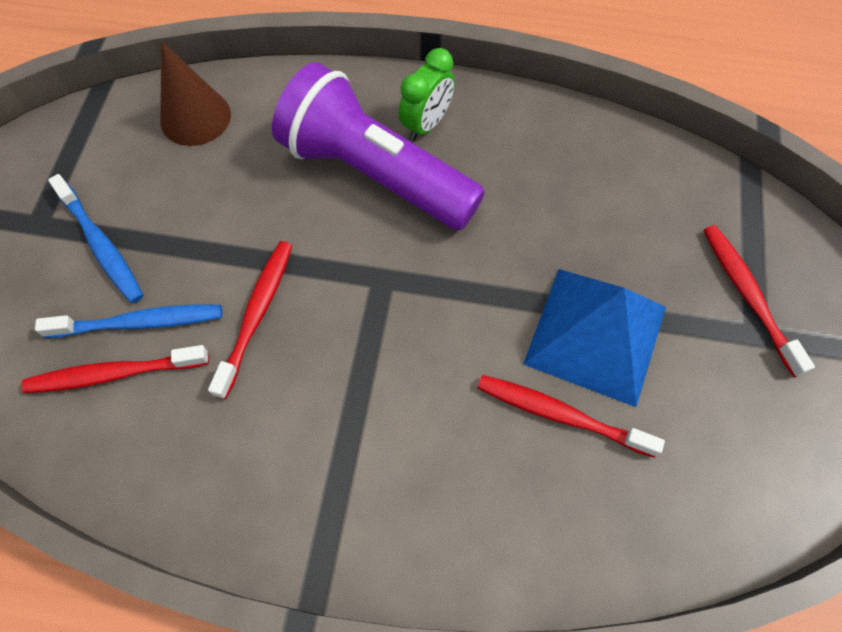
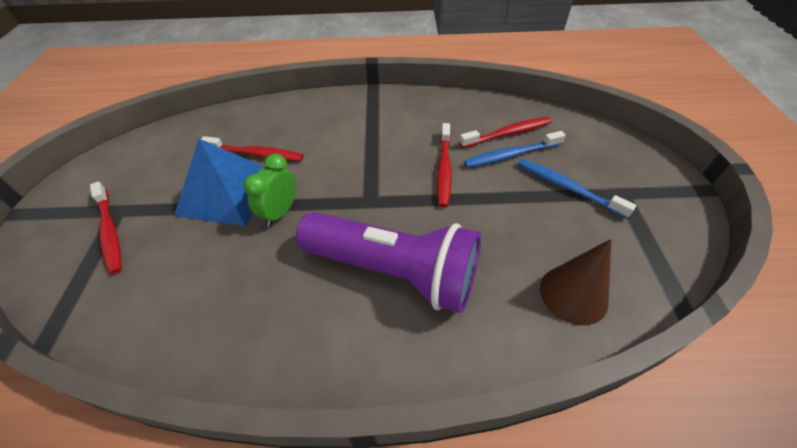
camera: 170 degrees right, 15 degrees down
(426, 124) = (357, 329): green clock -> green clock (280, 212)

